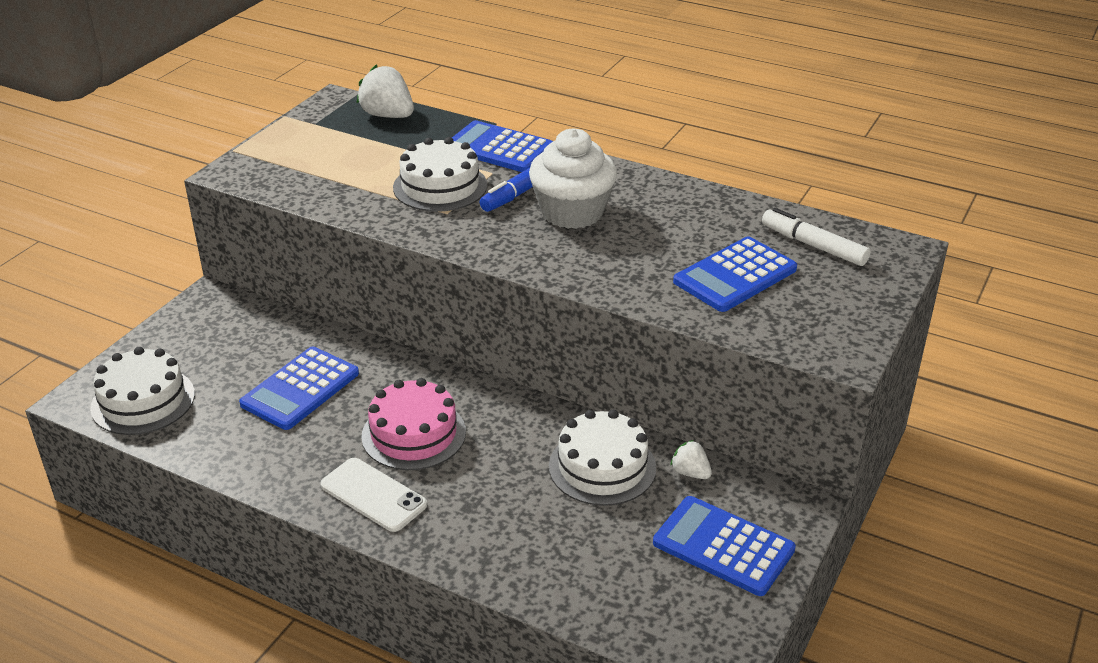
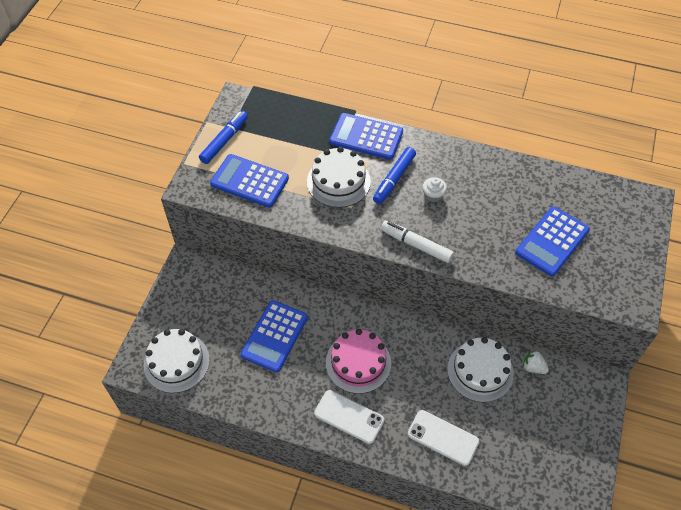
camera: 10 degrees left, 20 degrees up
(299, 135) = (224, 141): none -> blue marker
(388, 116) = (279, 112): white strawberry -> none
(513, 540) = (443, 438): none -> white phone
(572, 212) = (433, 195): white cupcake -> white cupcake, size x0.42
(723, 546) = (566, 422): blue calculator -> blue calculator (249, 181)
(813, 245) = (593, 205): white marker -> white marker (416, 245)

